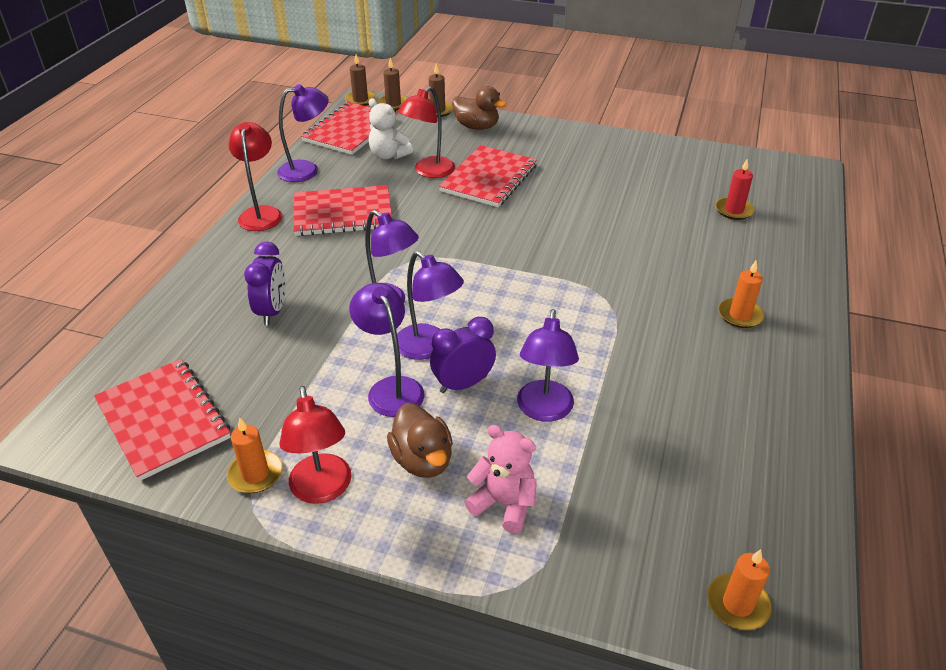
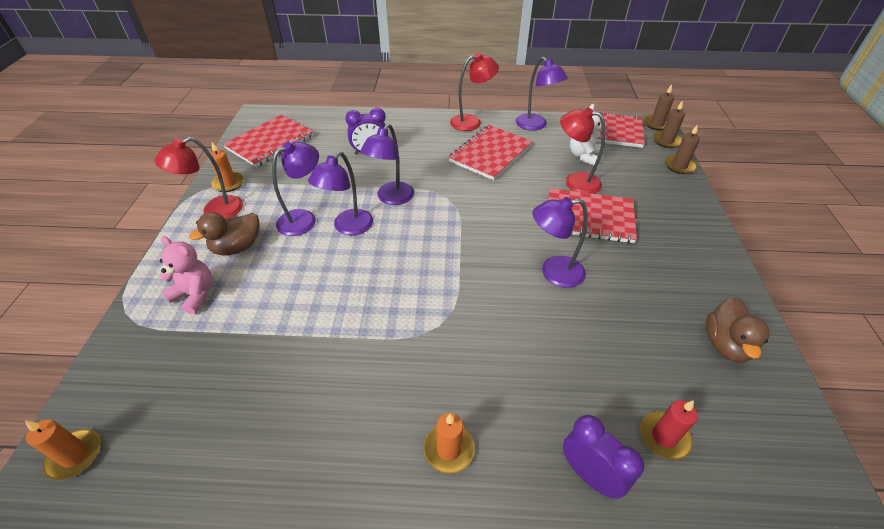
camera: 75 degrees right, 5 degrees up
(343, 213) = (490, 153): red notebook -> red notebook turned 60 degrees clockwise
(463, 384) = (312, 252): purple clock -> purple clock (590, 474)
(477, 127) = (672, 194): brown duck -> brown duck (726, 345)
(504, 504) = (195, 295): pink teddy bear -> pink teddy bear turned 75 degrees counterclockwise
(544, 410) = (287, 302): purple lamp -> purple lamp (553, 272)

